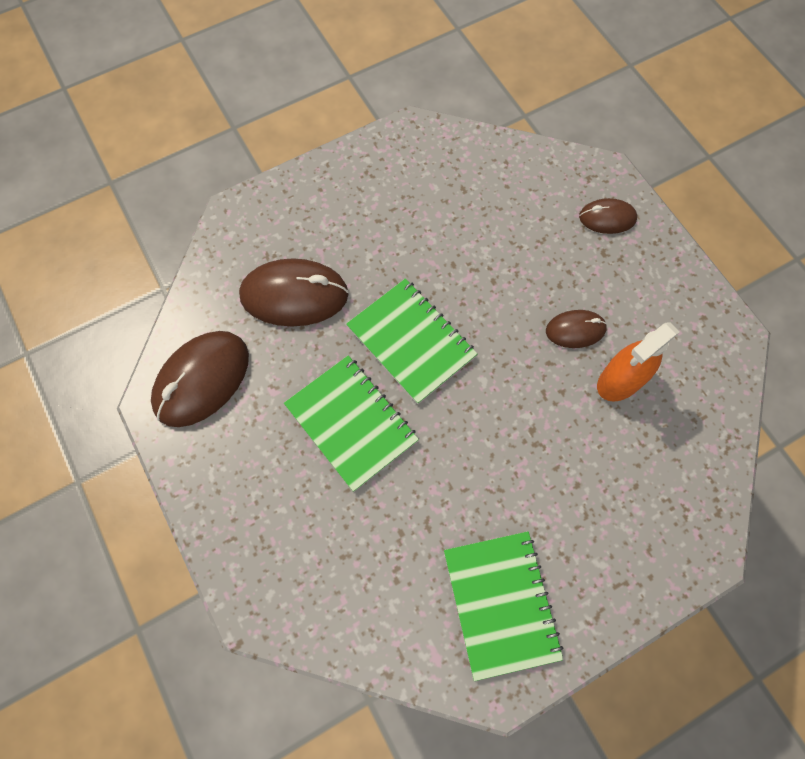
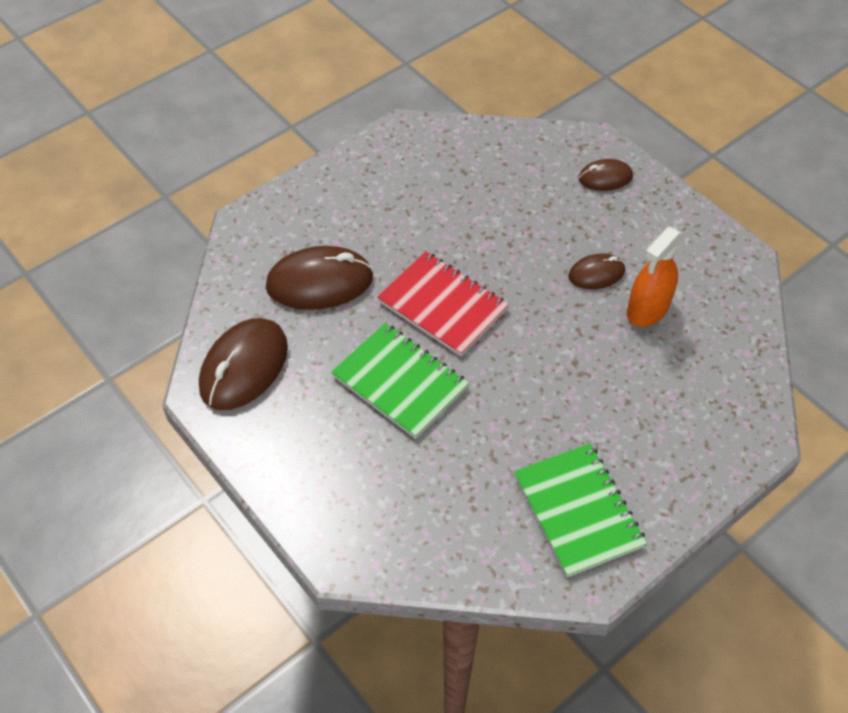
camera: 10 degrees left, 15 degrees down
(411, 342) = (442, 305): green notebook -> red notebook

